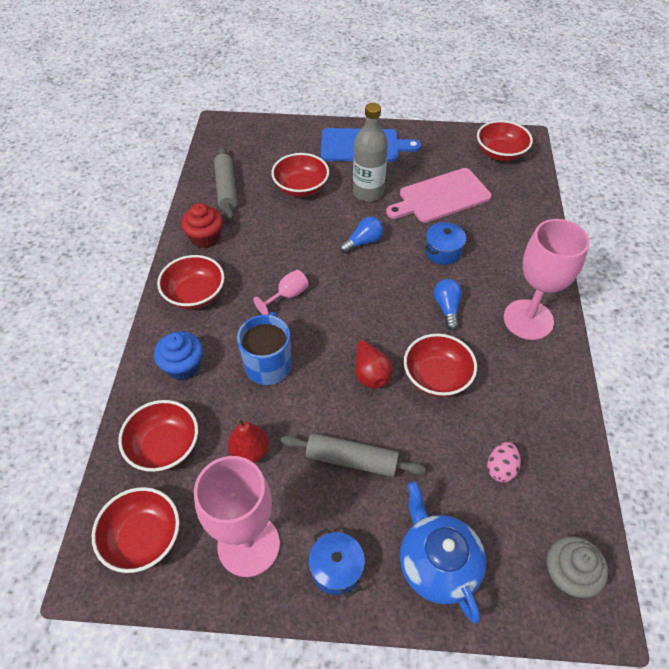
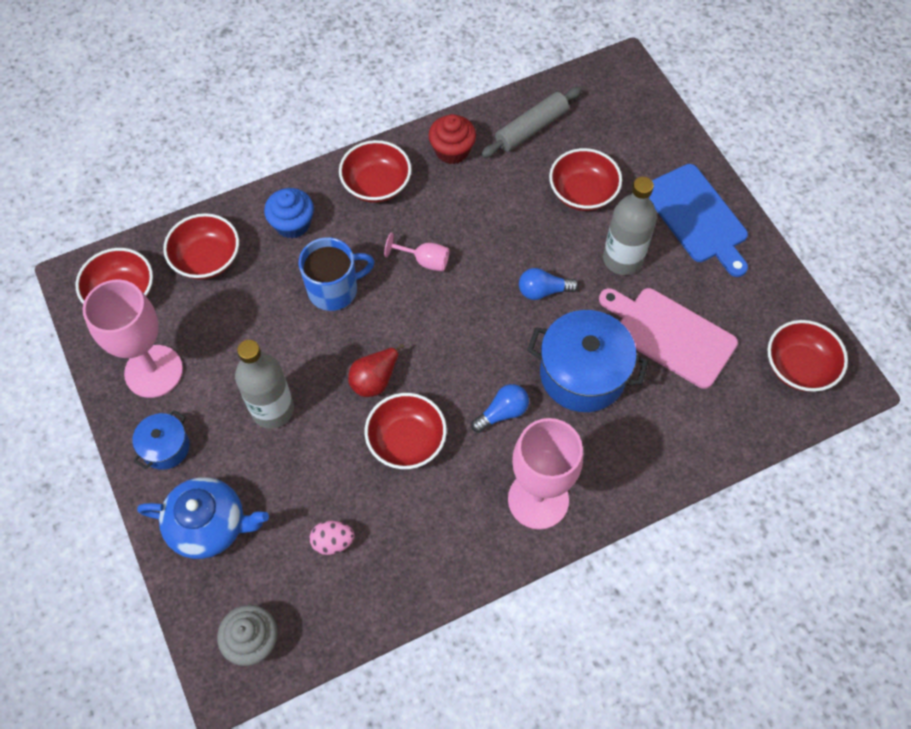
camera: 60 degrees right, 10 degrees up
(250, 451) = (237, 325): red pear -> none
(352, 460) = (272, 409): grey rolling pin -> grey bottle
(363, 242) = (543, 291): blue light bulb -> blue light bulb turned 150 degrees clockwise
(437, 563) = (209, 525): blue teapot -> blue teapot turned 60 degrees clockwise
(443, 251) = (582, 374): blue pot -> blue pot, size x1.86

